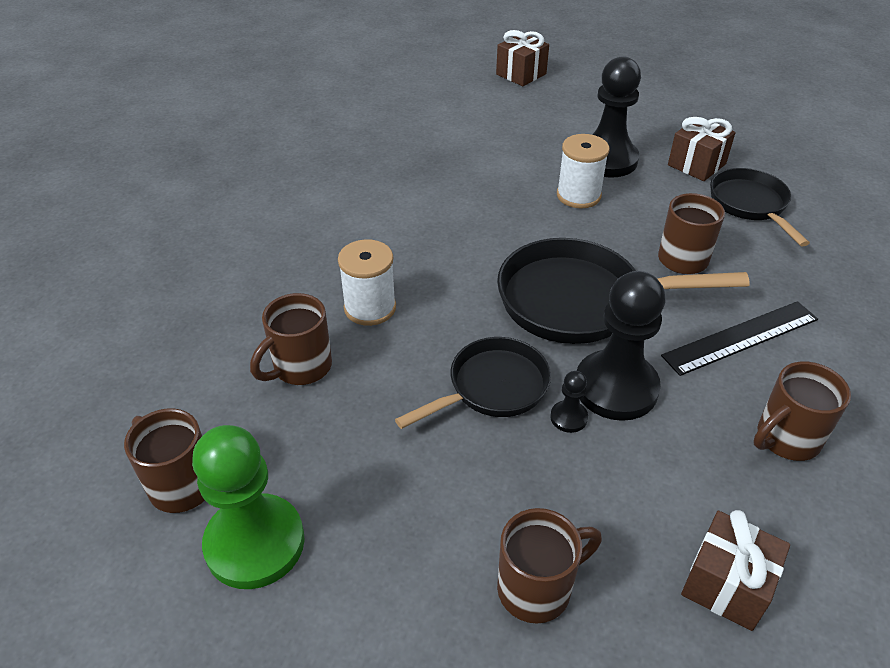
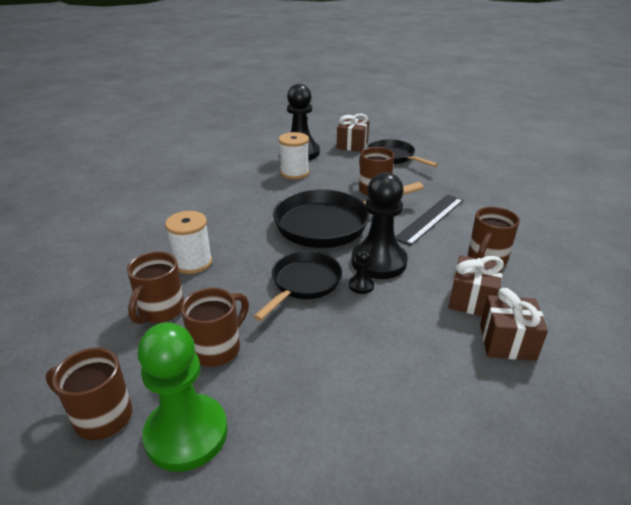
camera: 25 degrees left, 10 degrees down
(521, 74) = (221, 122): brown gift -> brown gift (472, 300)
(537, 588) = (402, 385): brown mug -> brown mug (217, 348)

